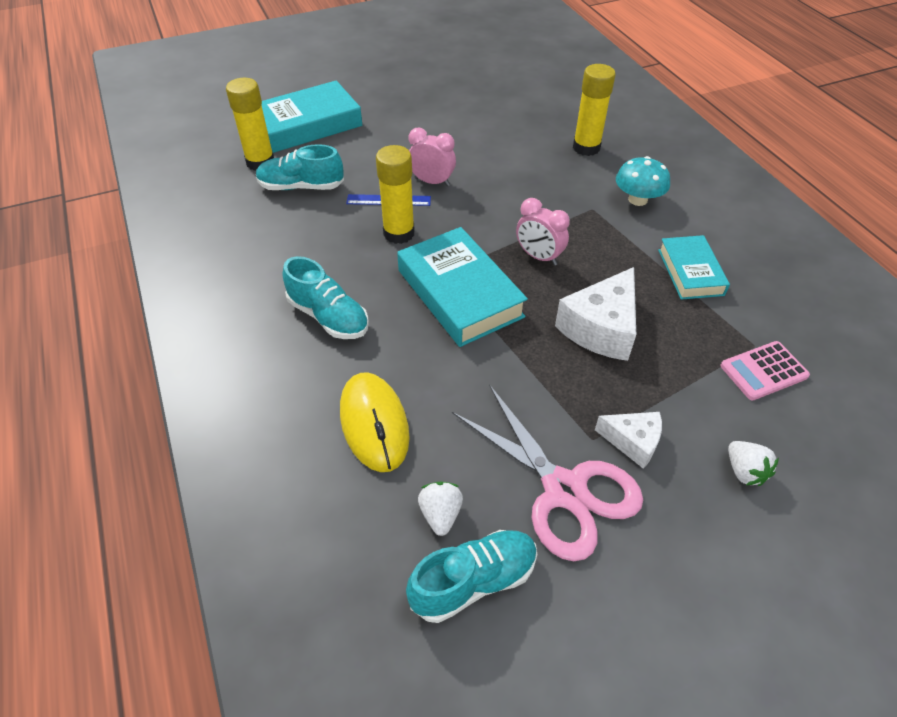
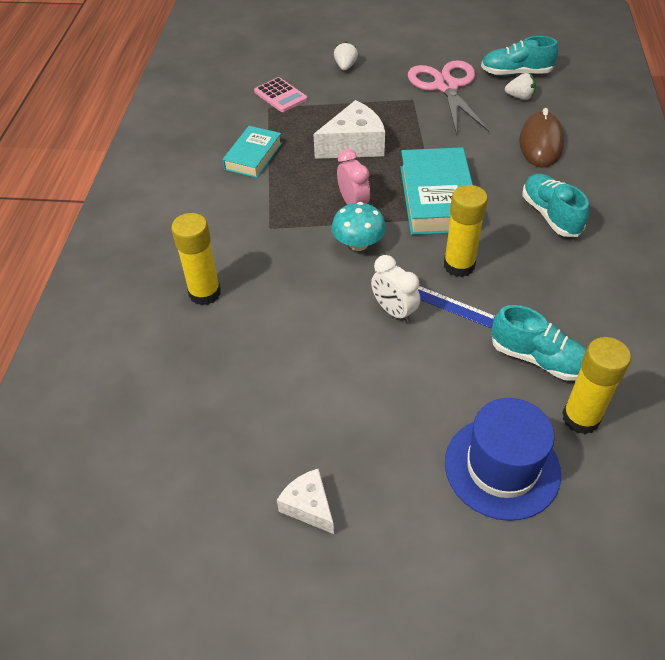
camera: 150 degrees left, 0 degrees up
(307, 125) = (502, 467): turquoise book -> blue hat
(374, 423) = (541, 143): yellow mouse -> brown mouse
(432, 182) = (394, 311): pink clock -> white clock
(440, 514) = (520, 97): white strawberry -> white strawberry turned 105 degrees counterclockwise
(633, 442) = (391, 92): white cheese -> white cheese (308, 506)
(638, 199) = (222, 222): turquoise mushroom -> turquoise mushroom (358, 244)
(763, 371) = (280, 95): pink calculator -> pink calculator turned 45 degrees clockwise

